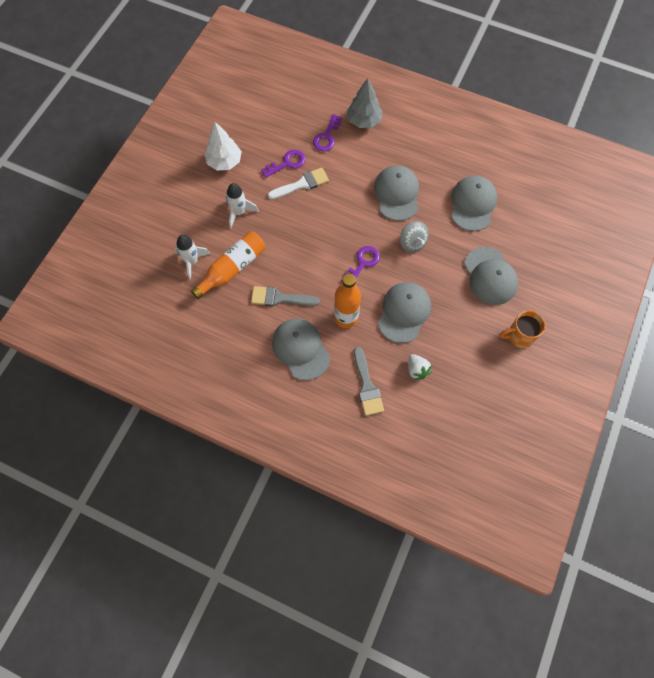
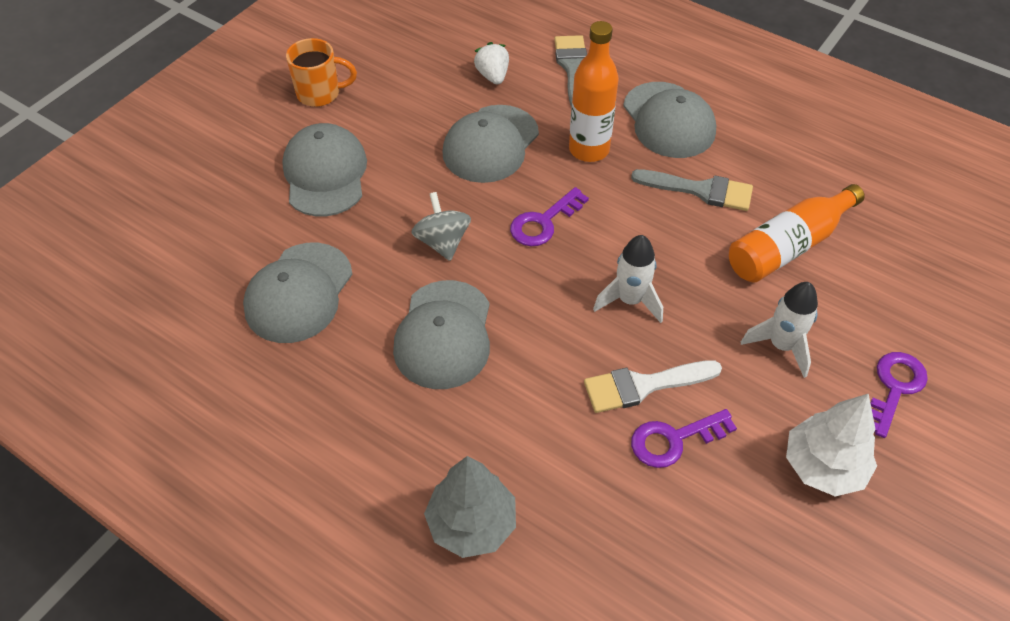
camera: 170 degrees left, 15 degrees down
(192, 261) = (868, 268): white rocket -> white rocket (630, 300)
(327, 137) = (572, 494): purple key -> purple key (894, 388)

